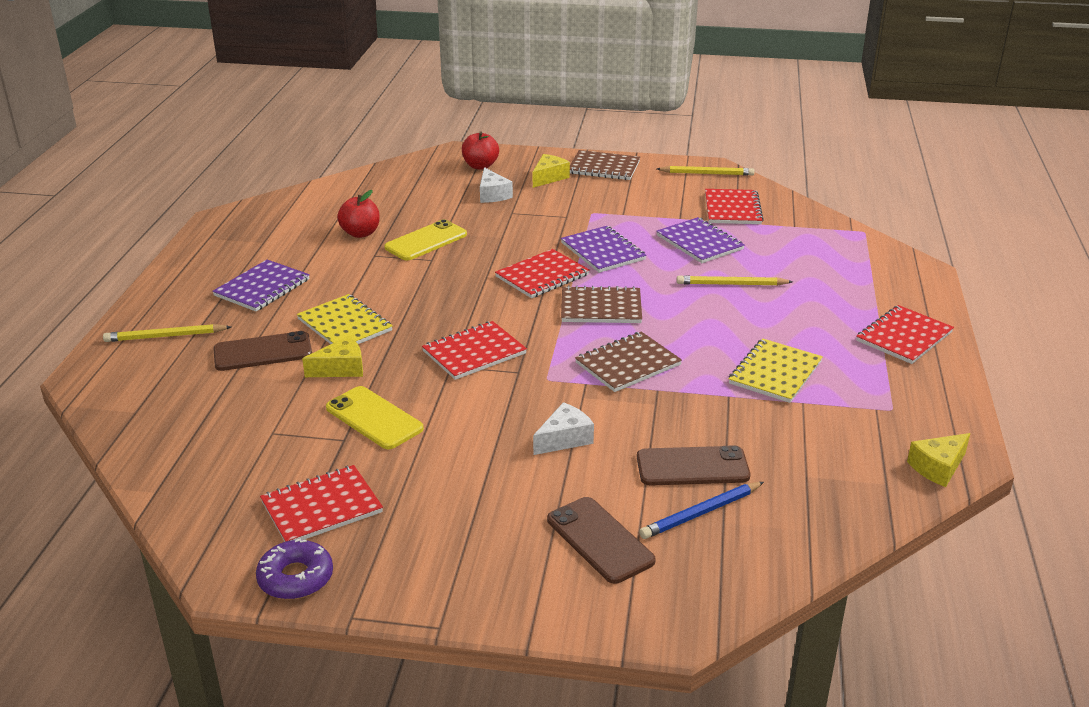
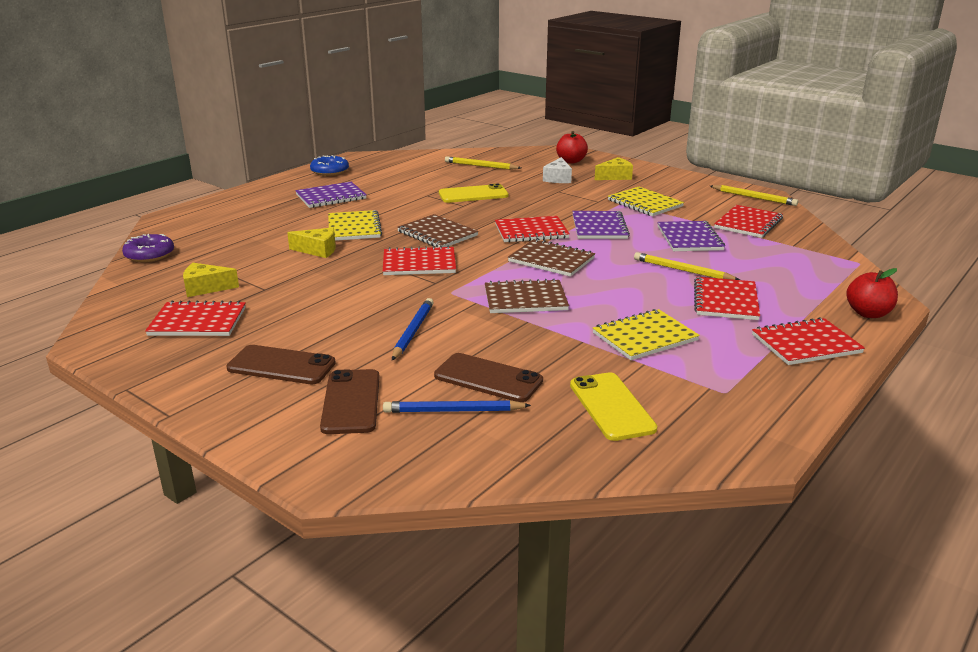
camera: 30 degrees right, 5 degrees down
(165, 336) = (239, 208): yellow pencil -> yellow pencil (480, 166)
(213, 249) = (330, 171): none -> blue donut
(263, 352) = (283, 230): brown phone -> brown phone (281, 366)
(296, 578) = (127, 355): purple donut -> purple donut (149, 255)
(360, 233) = (434, 182): red apple -> red apple (868, 313)
(374, 418) = (300, 282): yellow phone -> yellow phone (611, 406)
(564, 439) = (413, 331): white cheese -> blue pencil
(604, 167) = (668, 178): brown notebook -> brown notebook (437, 233)
(614, 207) = (645, 203): none -> yellow notebook
(800, 309) = (726, 300): none -> red notebook
(938, 467) = (717, 449): yellow cheese -> yellow cheese (205, 288)

